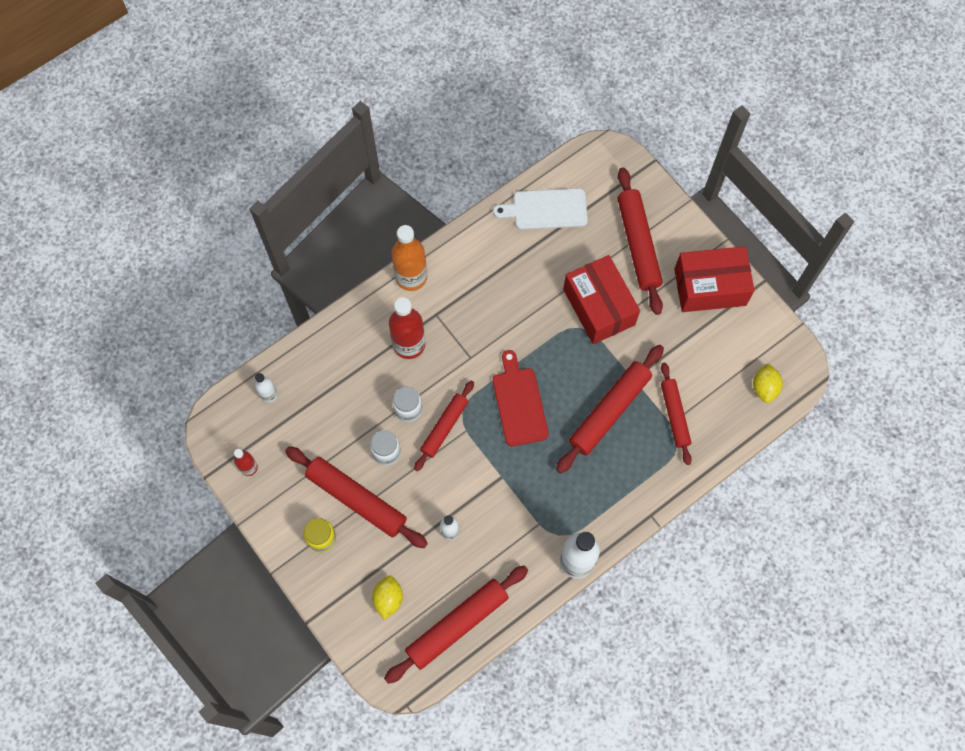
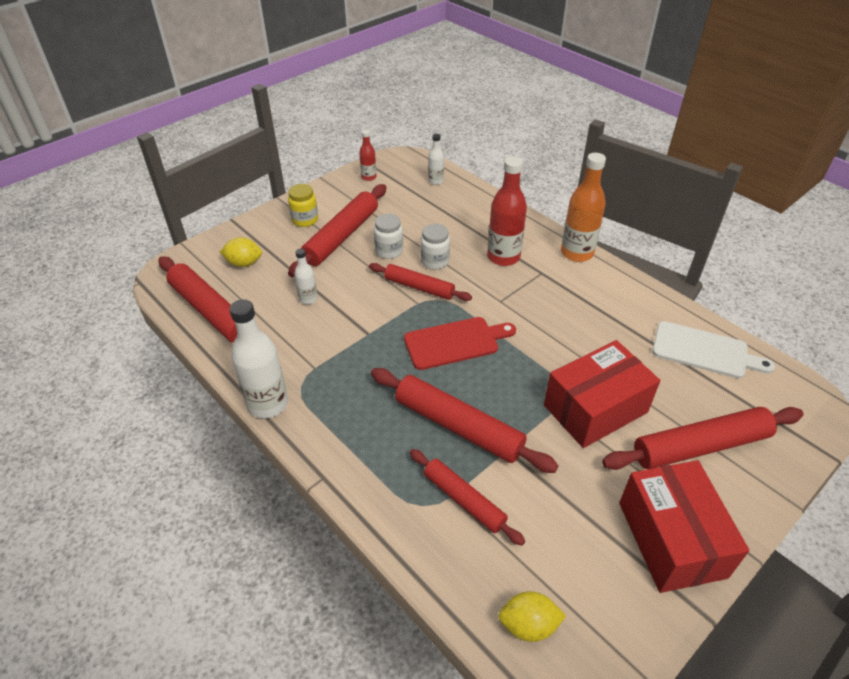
camera: 85 degrees right, 25 degrees down
(546, 209) = (704, 351): white cutting board -> white cutting board turned 120 degrees clockwise
(674, 415) = (464, 500): red rolling pin -> red rolling pin turned 60 degrees clockwise

